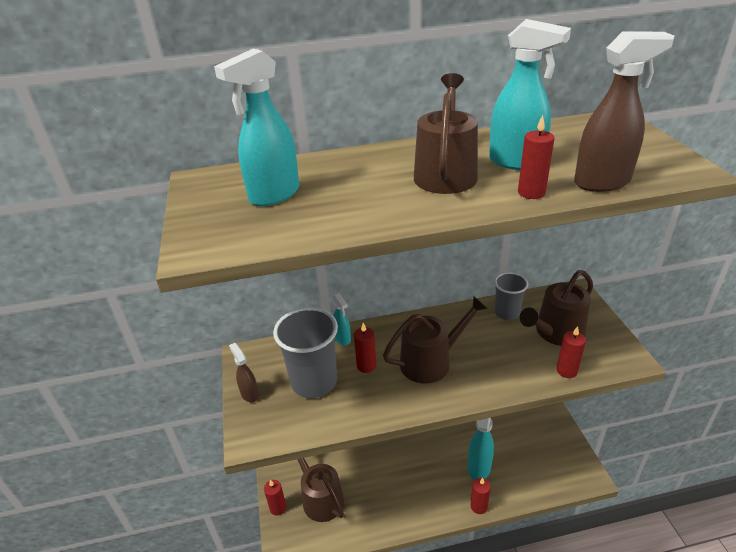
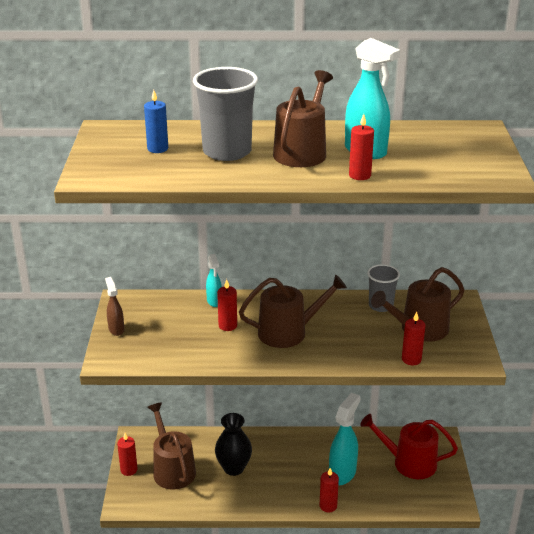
camera: 10 degrees right, 5 degrees down
(274, 195) = (157, 149): turquoise spray bottle -> blue candle
(314, 382) = (176, 330): grey cup -> grey cup (227, 152)
(378, 483) = (233, 468): none -> black vase
(533, 441) = (409, 462): none -> red watering can
(602, 182) = (423, 176): brown spray bottle -> none

